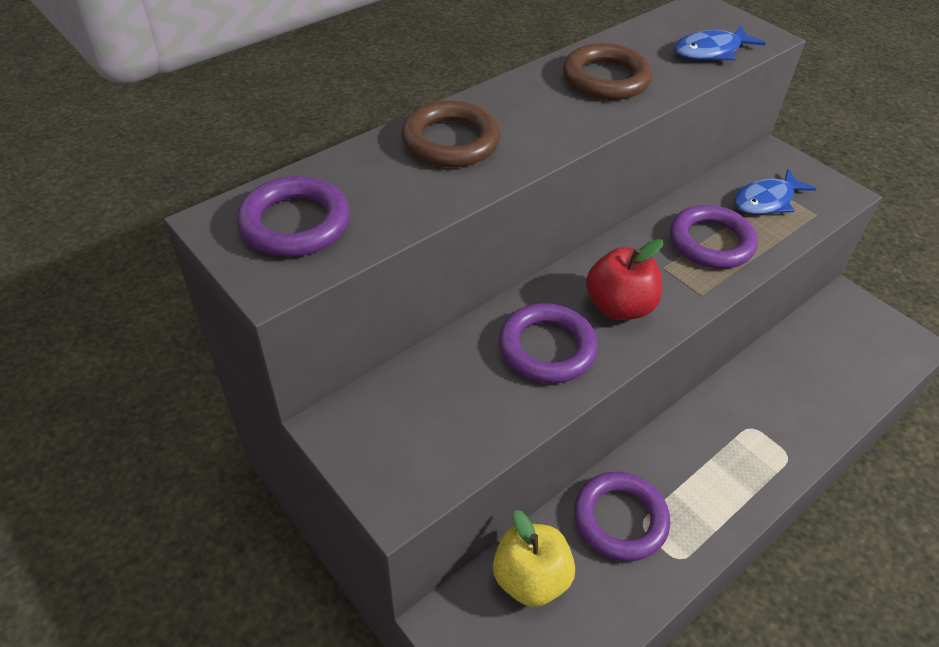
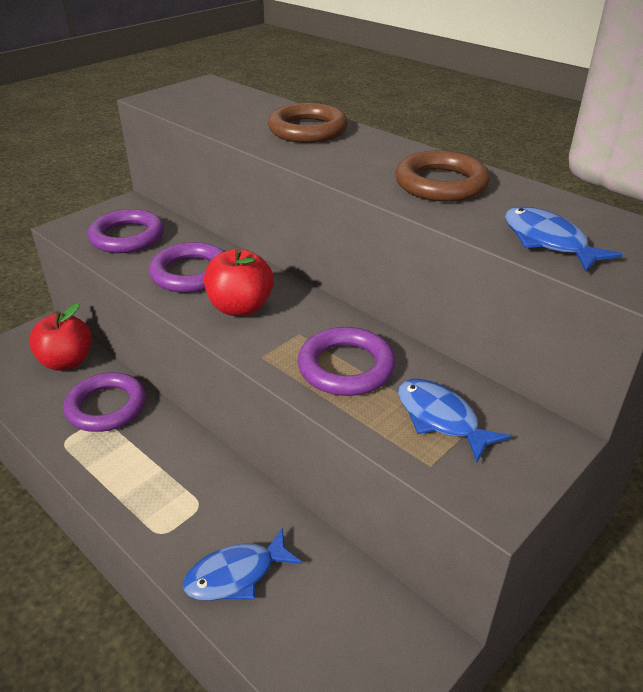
camera: 85 degrees right, 10 degrees down
(295, 223) = (204, 98): purple ring -> purple ring (127, 237)
(530, 578) = (67, 361): yellow apple -> red apple
(819, 401) = (236, 574): none -> blue fish

